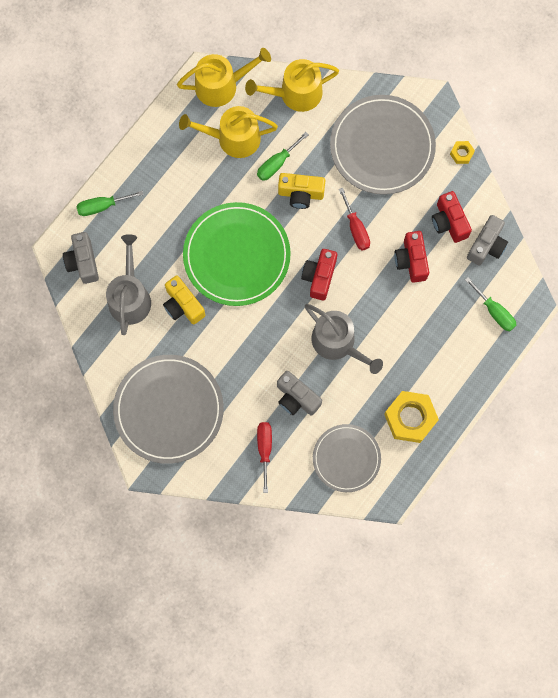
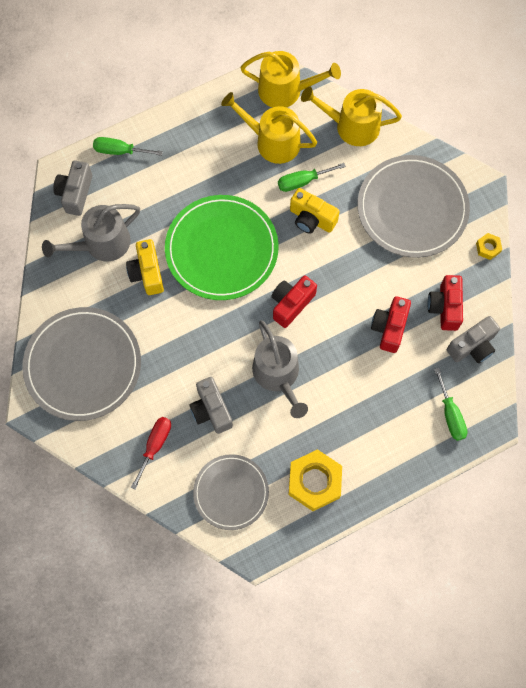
camera: 25 degrees right, 5 degrees down
(130, 297) = (102, 244): grey watering can -> grey watering can turned 150 degrees counterclockwise
(356, 228) = (349, 274): red screwdriver -> none

